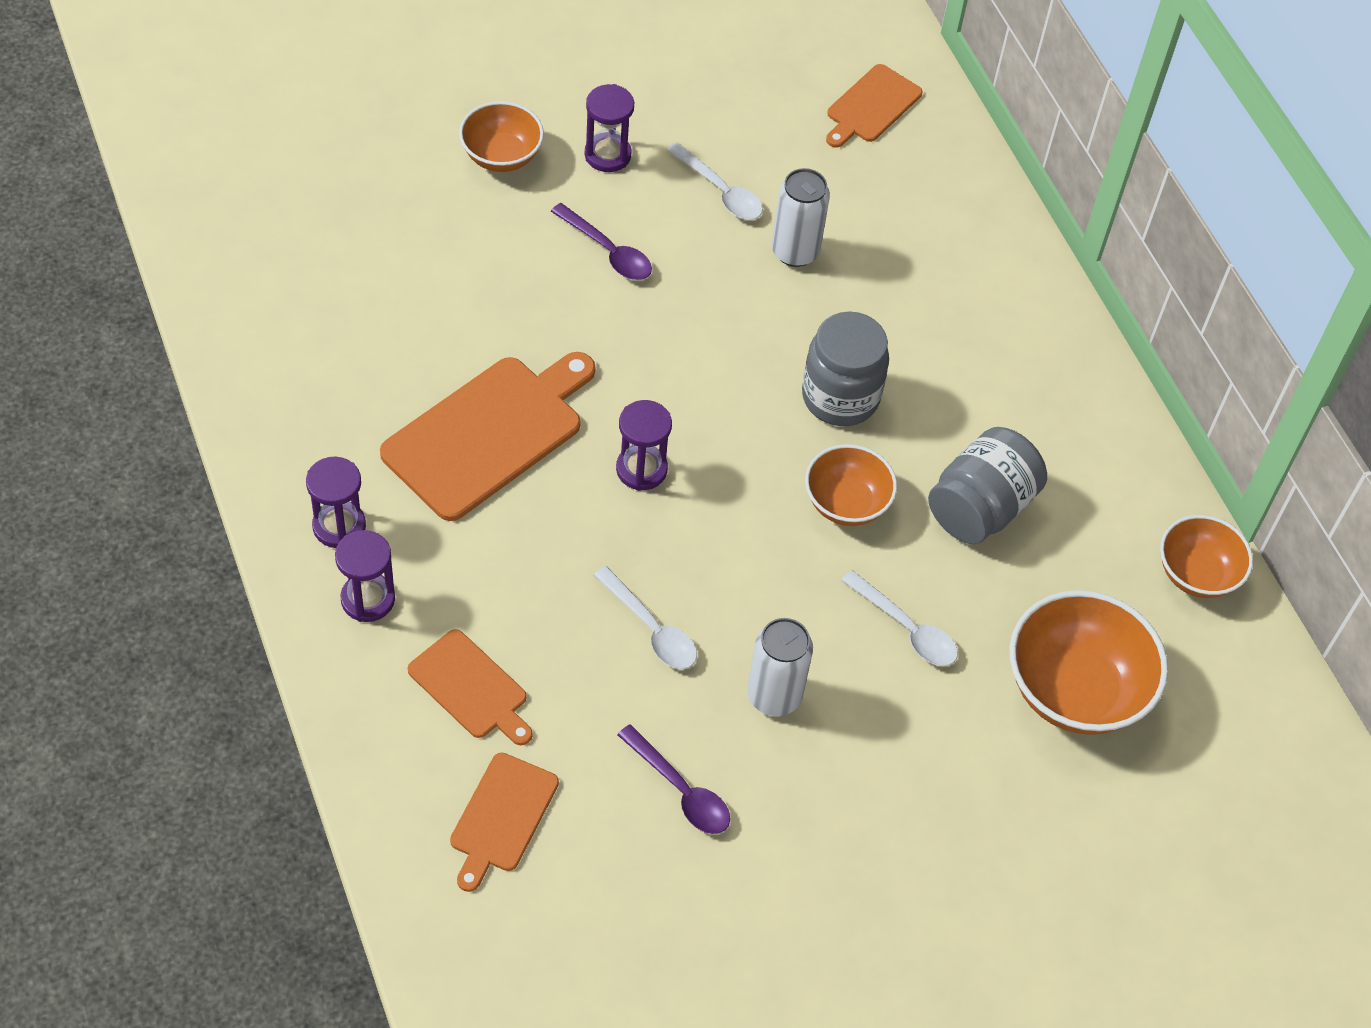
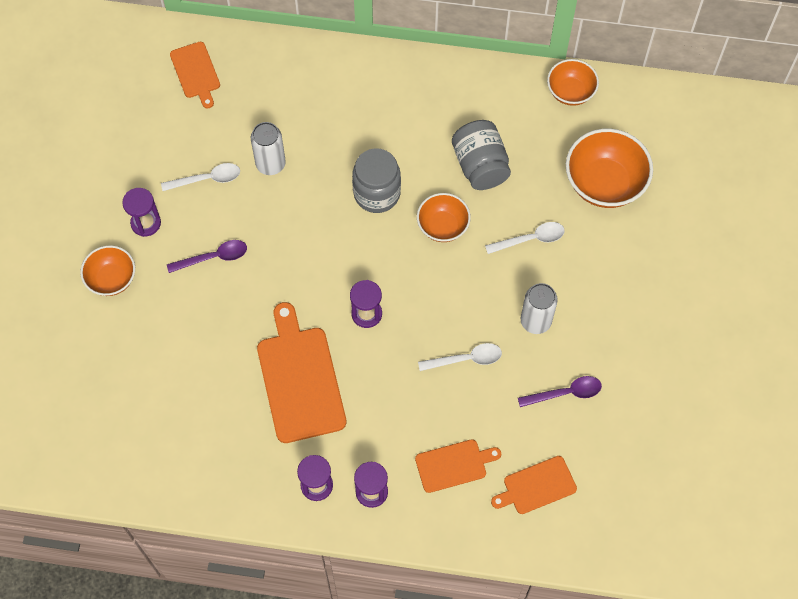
camera: 55 degrees left, 10 degrees up
(502, 817) = (537, 486): orange cutting board -> orange cutting board turned 105 degrees clockwise

